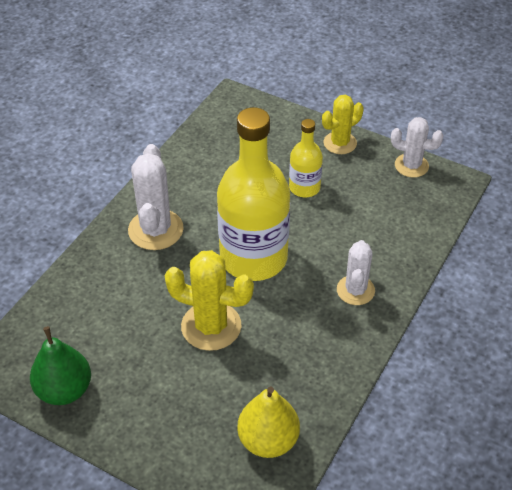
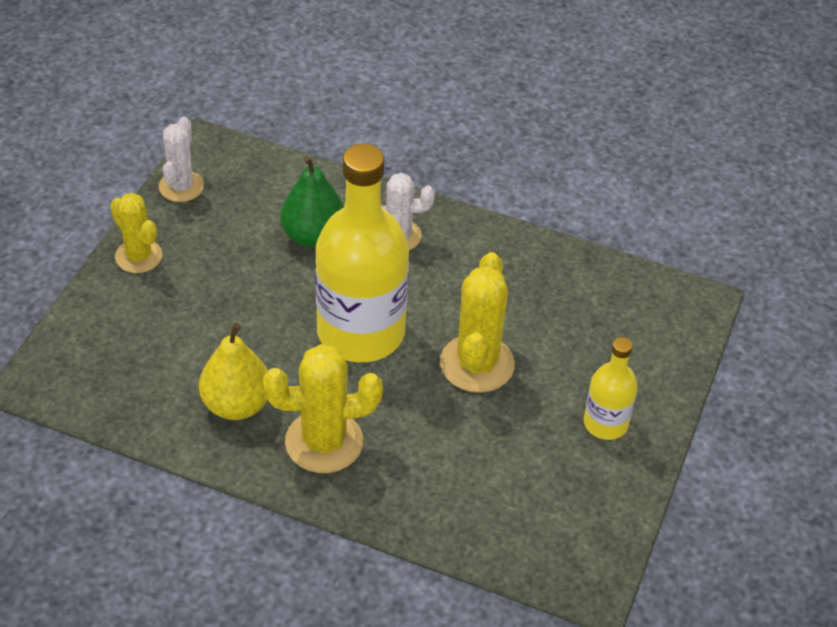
camera: 100 degrees left, 0 degrees up
(64, 390) = (602, 496): green pear -> green pear (313, 236)
(155, 230) = (324, 442): white cactus -> yellow cactus
(268, 440) = (616, 300): yellow pear -> yellow pear (236, 404)
(304, 187) = (229, 289): yellow bottle -> yellow bottle (605, 423)

